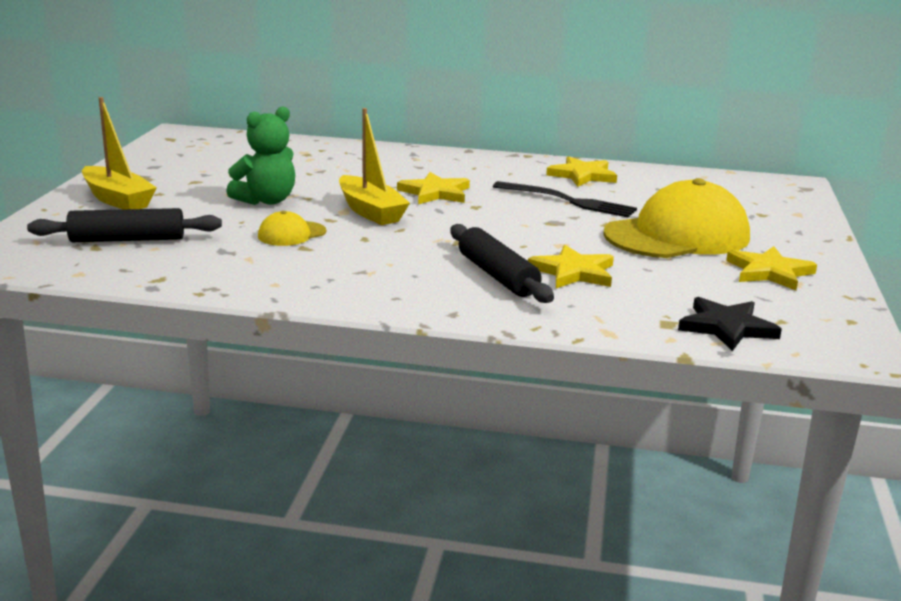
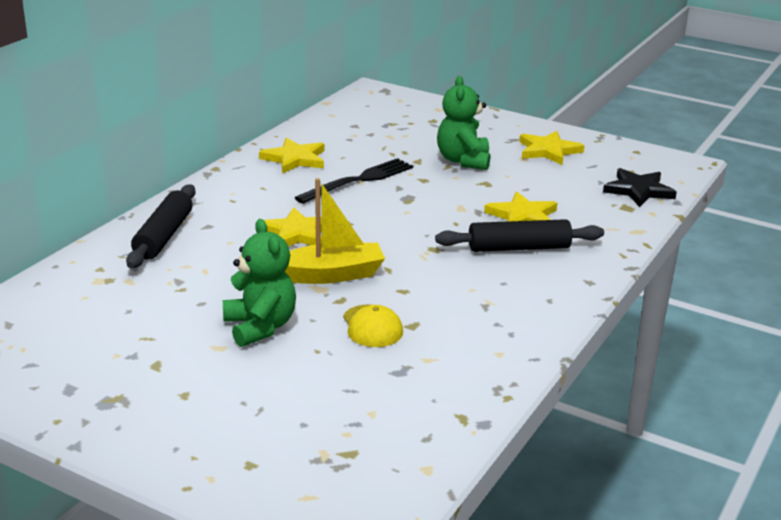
camera: 70 degrees left, 5 degrees up
(117, 200) = (190, 426): yellow boat -> none
(127, 240) = (337, 429): black rolling pin -> black rolling pin (163, 236)
(677, 235) = (463, 161): yellow cap -> green teddy bear

